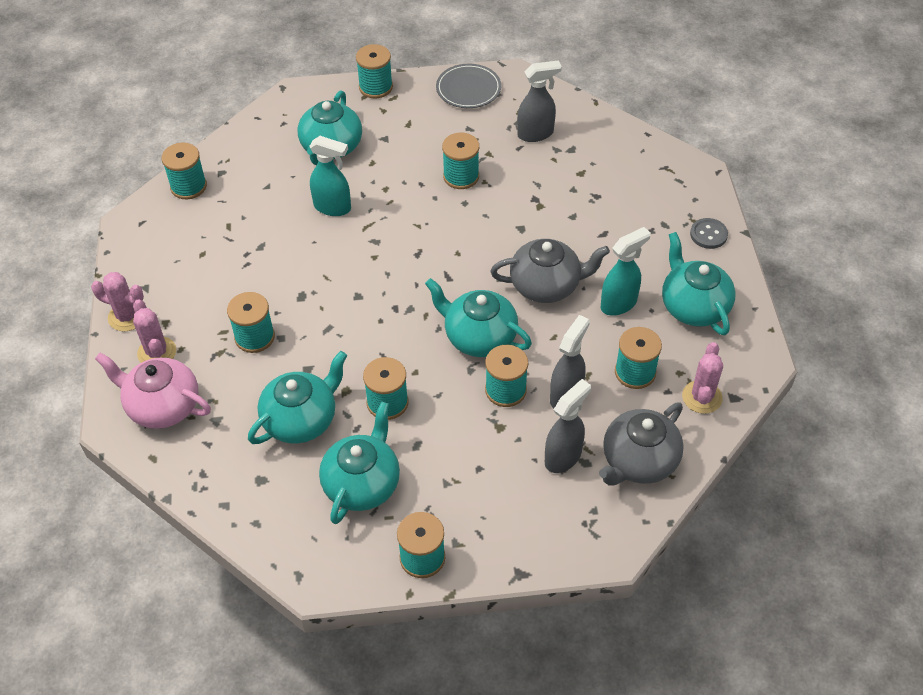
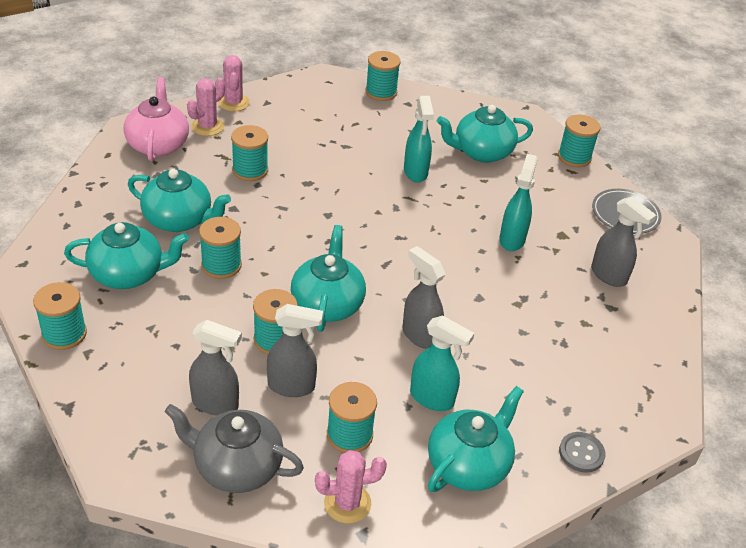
camera: 60 degrees right, 10 degrees down
(461, 176) = (512, 239): turquoise spool -> turquoise spray bottle
(546, 285) = (419, 335): grey teapot -> grey spray bottle

